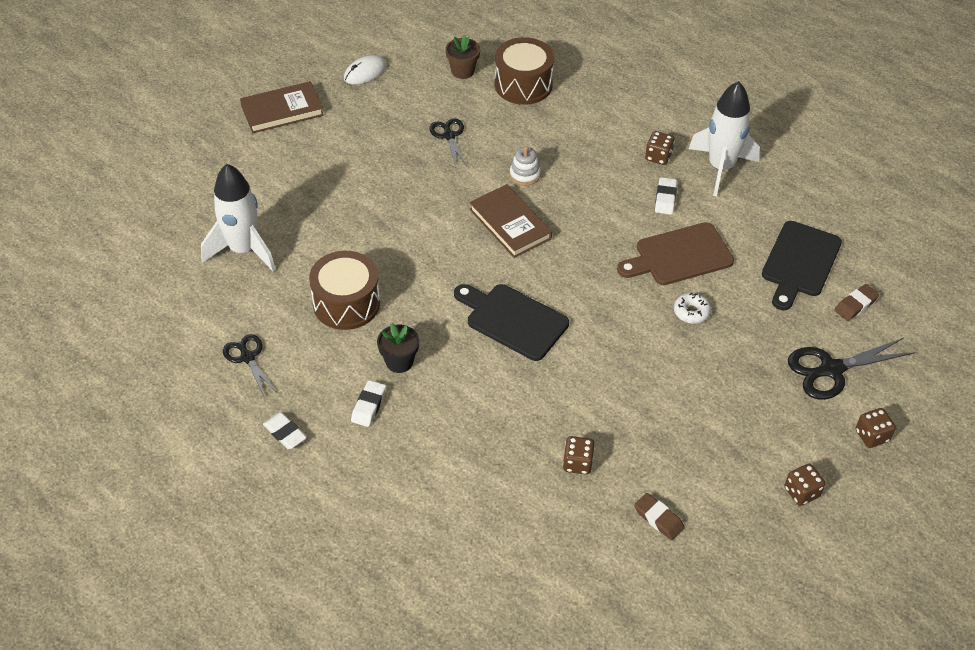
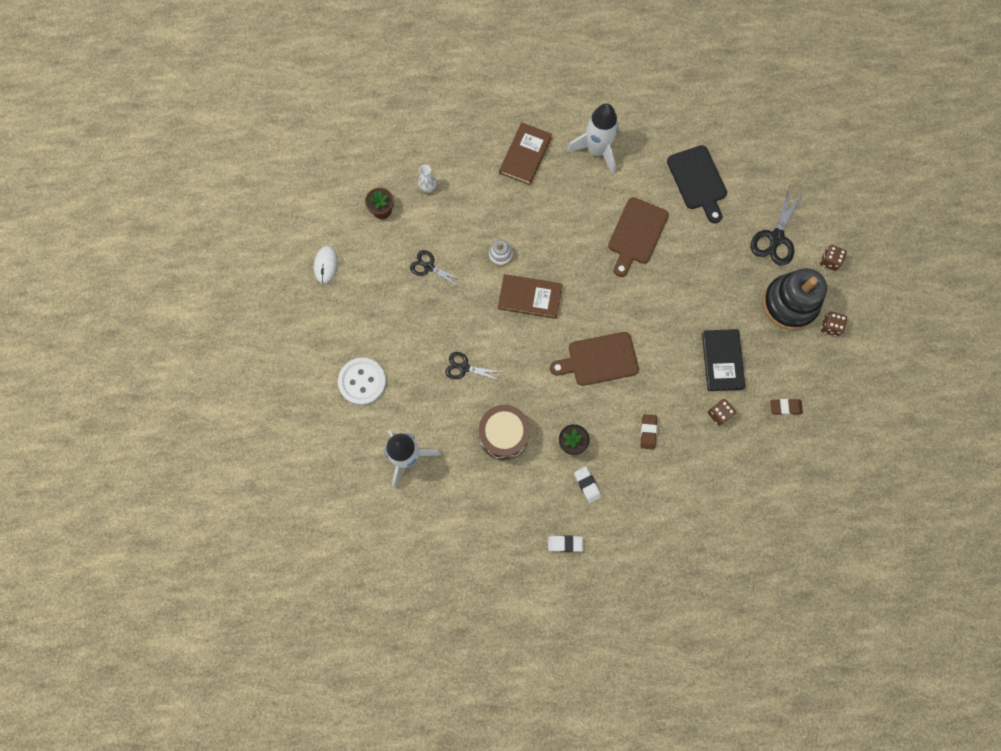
camera: 45 degrees left, 25 degrees up
(247, 357) = (492, 520): black scissors -> black scissors (463, 367)
(282, 110) = (311, 341): brown book -> brown book (525, 155)
(282, 168) = (362, 382): none -> white button
(513, 320) = (599, 359): black cutting board -> brown cutting board
(523, 85) = (428, 188): brown drum -> white vase
(639, 422) = (722, 361): none -> black book
(658, 156) = (557, 173): brown dice -> none
(665, 198) = (590, 200): white eraser -> none
(691, 312) = (678, 266): white donut -> none
(778, 435) = (789, 303): none -> black stacking toy
(855, 305) = (749, 184): brown eraser -> brown eraser (648, 432)

